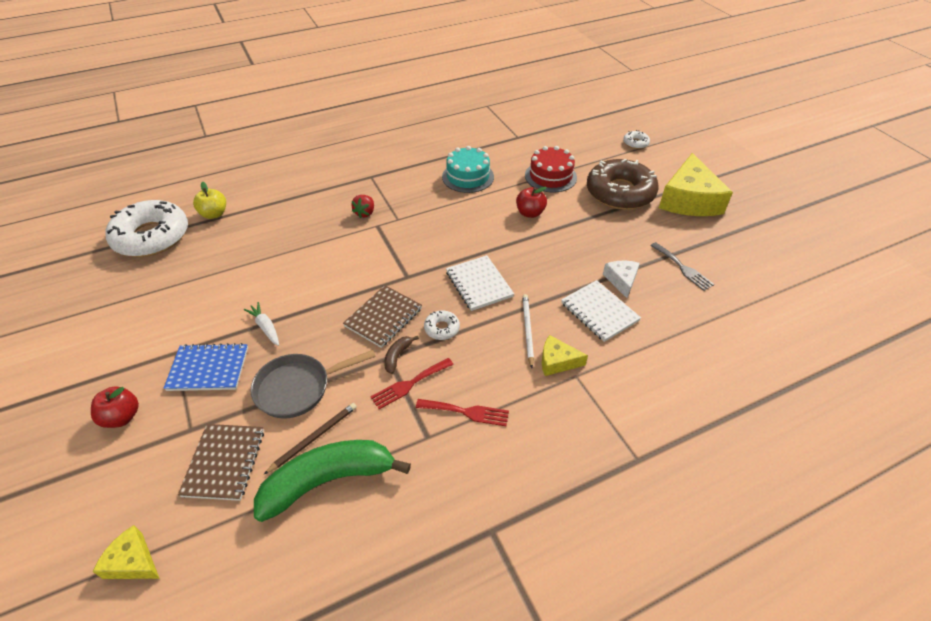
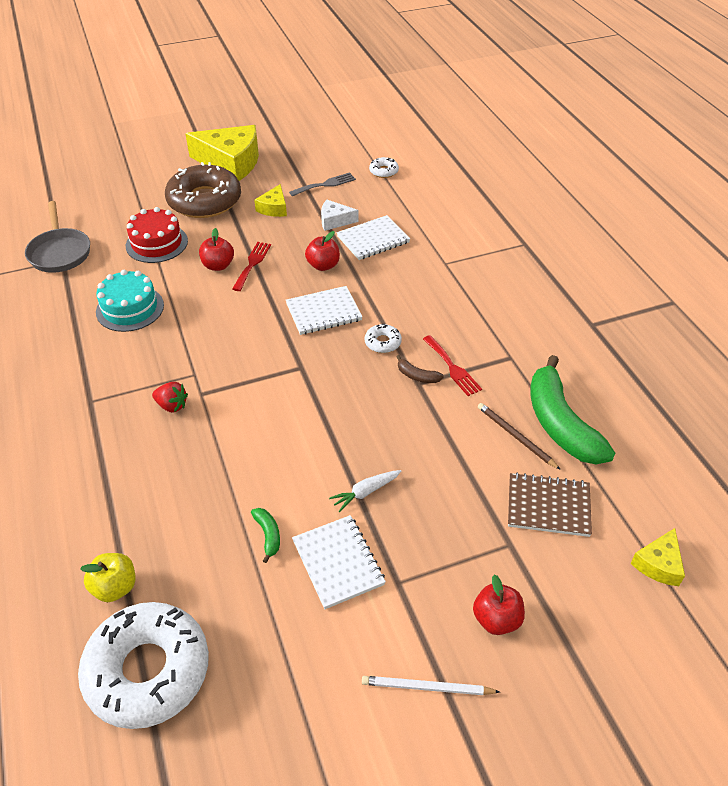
camera: 85 degrees left, 0 degrees up
(203, 316) = (338, 563): none -> white notebook
(208, 369) = (426, 541): blue notebook -> none
(237, 276) = (268, 535): none -> green banana
(298, 388) = (456, 454): grey pan -> grey pan (60, 252)
(383, 317) = (362, 387): brown notebook -> none
(467, 412) = (484, 331): red fork -> red fork (252, 264)
(527, 330) = (390, 285): white pencil -> white pencil (427, 687)
(546, 278) = (323, 265): none -> red apple
(557, 361) = (429, 271): yellow cheese -> yellow cheese (274, 208)
(635, 143) = (120, 176): white donut -> white donut (383, 171)

